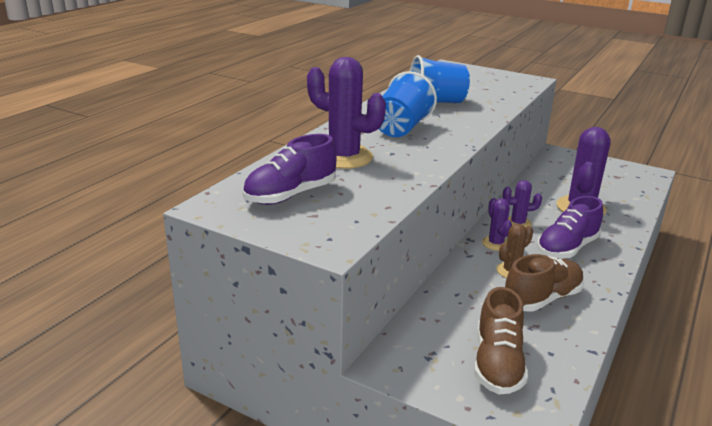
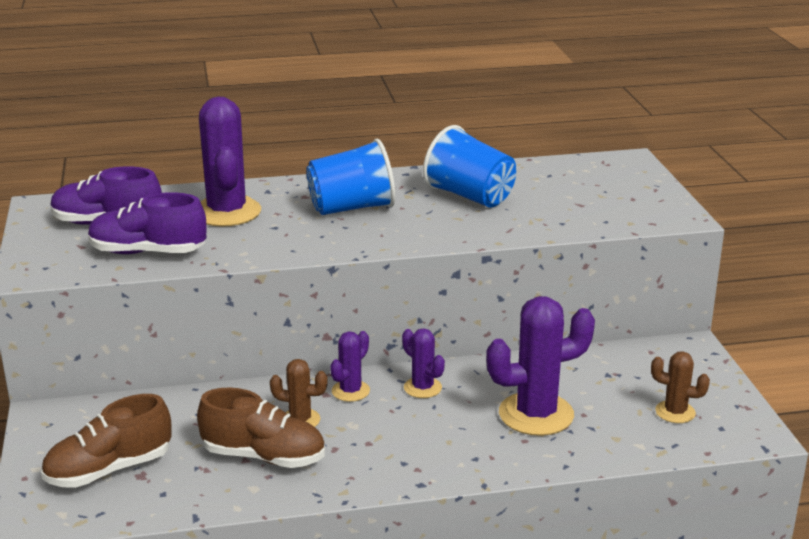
camera: 50 degrees right, 0 degrees up
(567, 248) = (406, 437): purple shoe -> purple shoe (148, 252)
(613, 179) = (675, 412): none -> brown cactus

